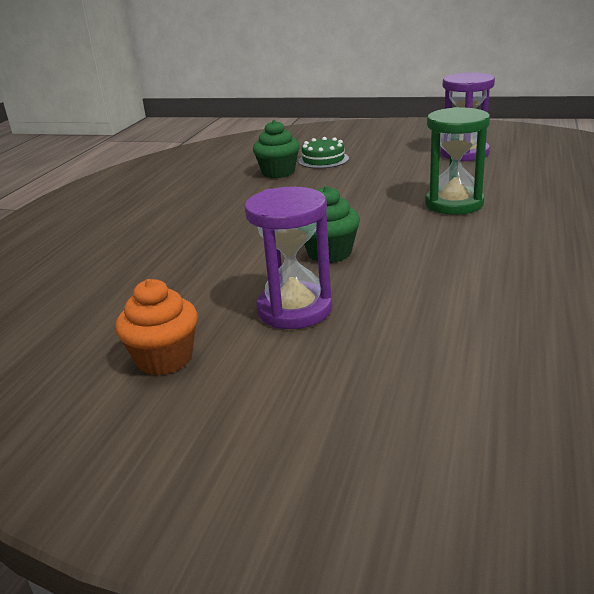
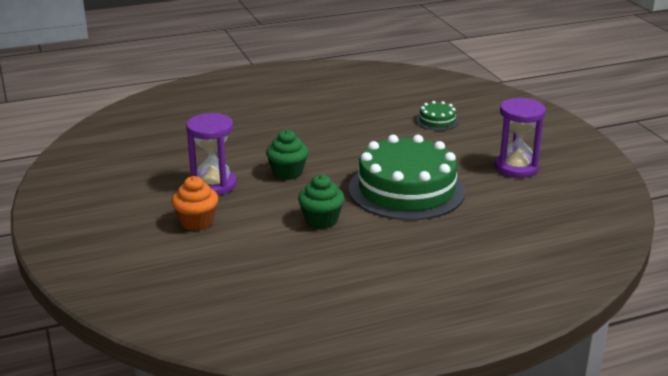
camera: 50 degrees right, 0 degrees up
(164, 359) = (141, 171): orange cupcake -> orange cupcake (196, 222)
(278, 172) = (393, 114): green cupcake -> green cupcake (321, 220)
(454, 204) = (406, 190): green hourglass -> green cake

